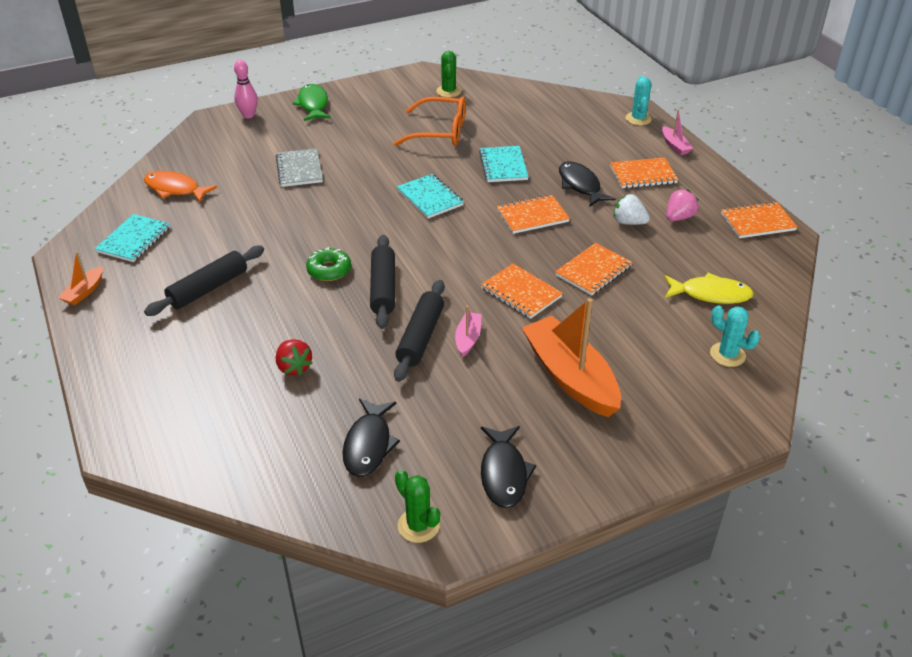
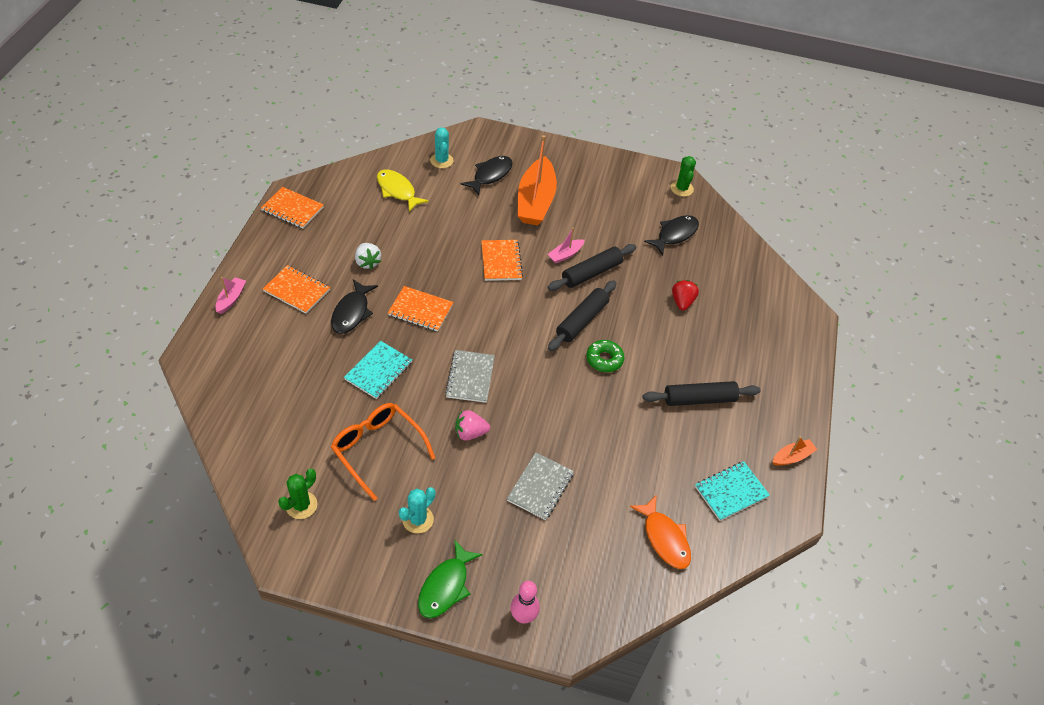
camera: 145 degrees left, 10 degrees up
(430, 198) = (470, 377): turquoise notebook -> grey notebook
(504, 473) = (621, 183): black fish -> black fish (490, 175)
(593, 271) = (440, 246): orange notebook -> none
(638, 119) = (207, 344): turquoise cactus -> turquoise cactus (418, 519)
(679, 217) = (332, 244): pink strawberry -> pink strawberry (470, 433)

